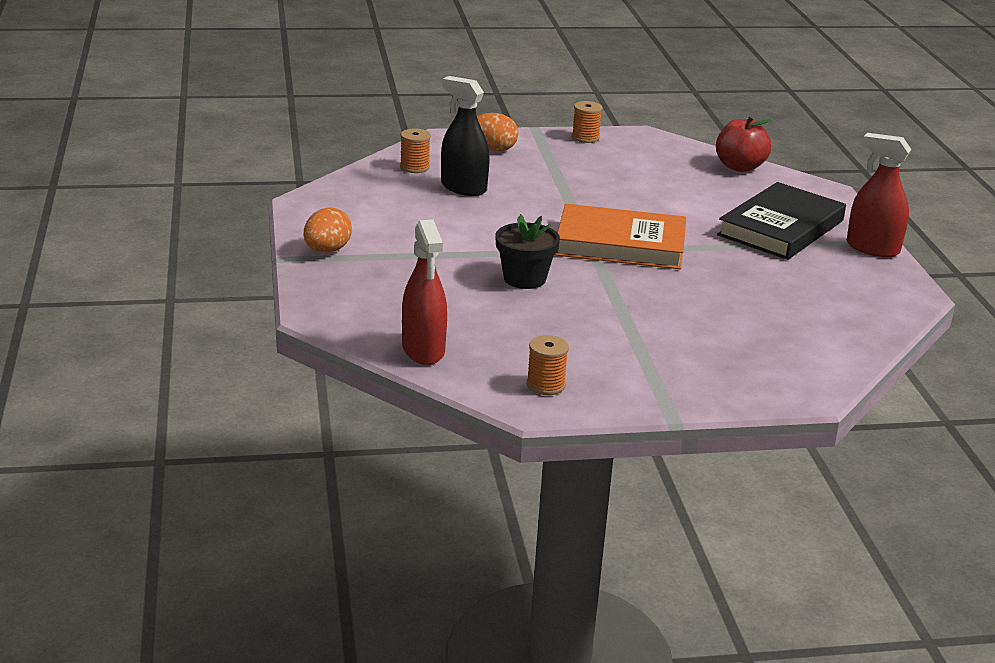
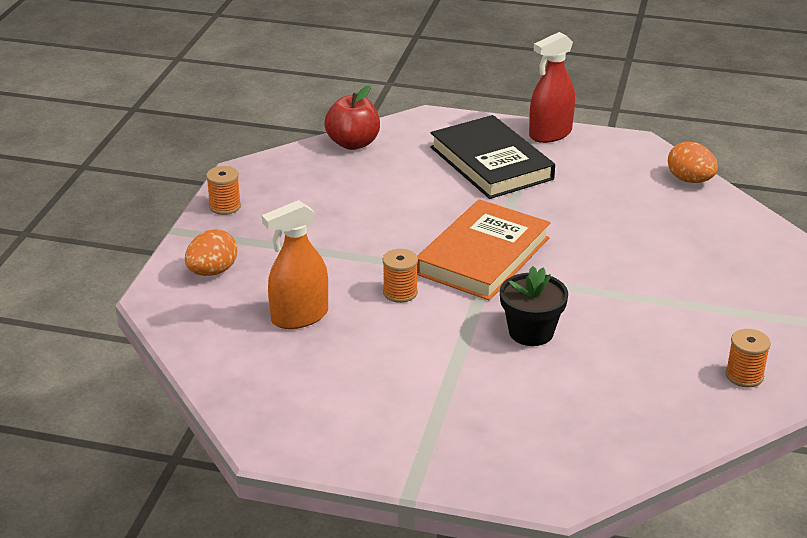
camera: 65 degrees left, 5 degrees up
(327, 250) = (406, 453): orange egg -> orange egg (690, 180)
(414, 167) = (224, 337): orange spool -> orange spool (400, 292)
(423, 350) = (658, 435): red spray bottle -> none
(463, 188) = (299, 317): black spray bottle -> orange spray bottle

